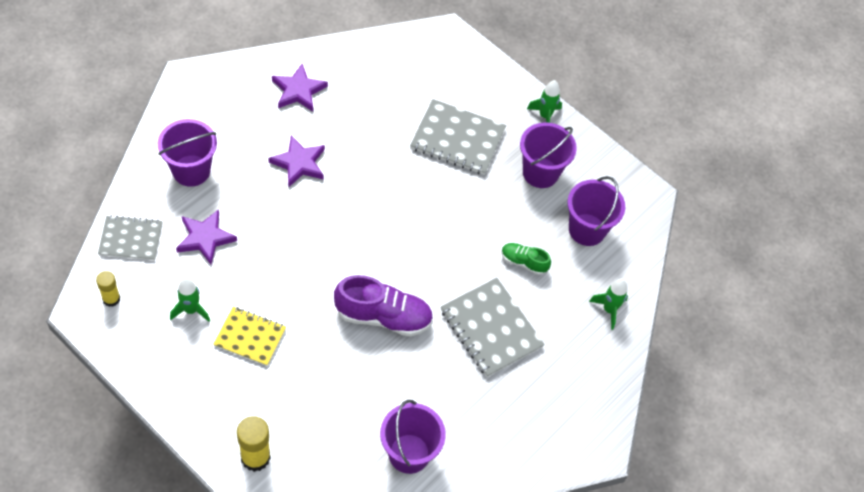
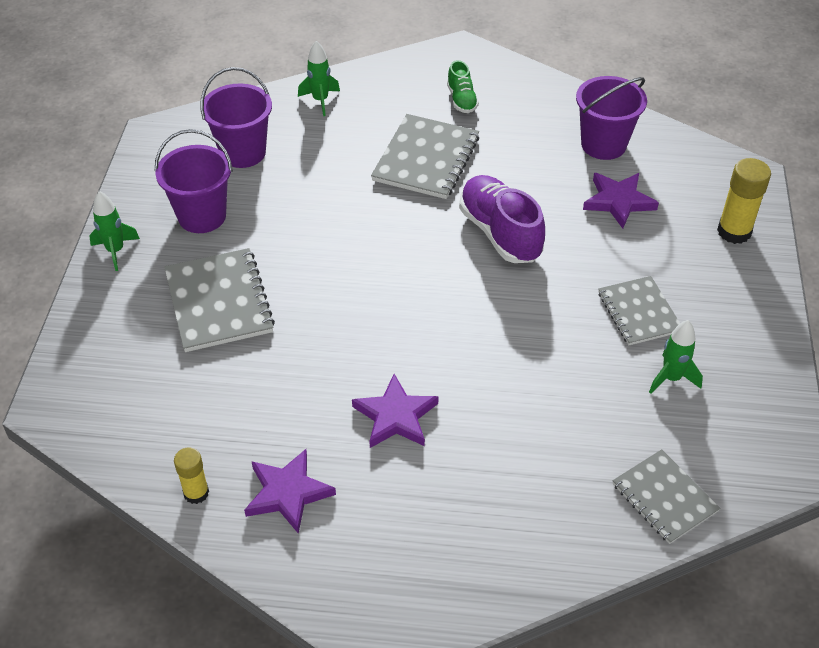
camera: 120 degrees left, 10 degrees down
(111, 299) = (745, 455): yellow glue stick -> yellow glue stick (196, 493)
(191, 170) = (516, 513): purple bucket -> none
(205, 238) = (582, 429): purple star -> purple star (618, 201)
(250, 337) = (639, 312): yellow notebook -> grey notebook
(523, 262) = (329, 174): green shoe -> green shoe (461, 100)

